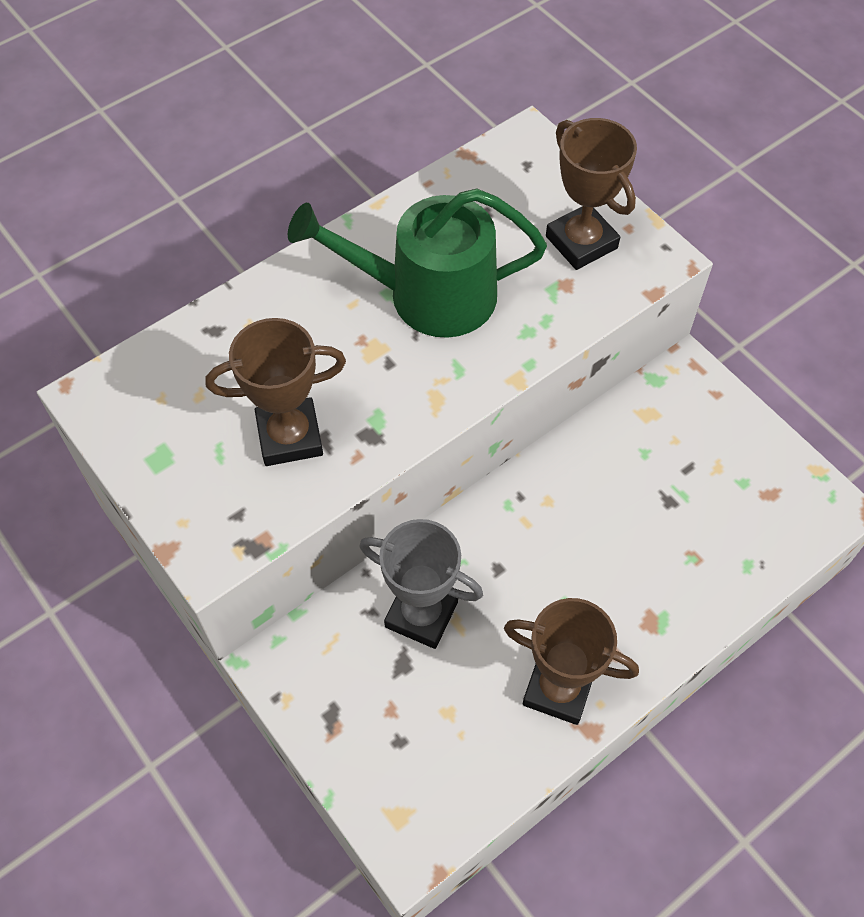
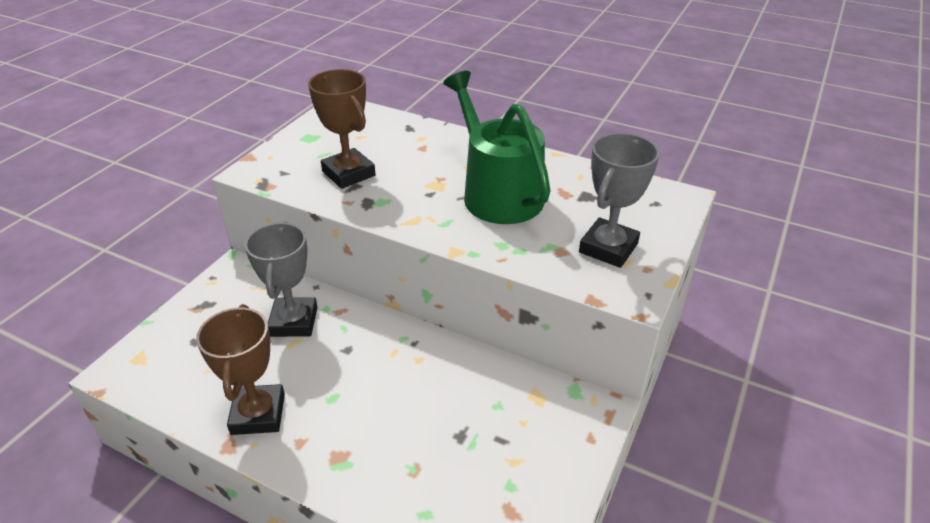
camera: 65 degrees right, 20 degrees down
(581, 242) = (608, 248): brown trophy -> grey trophy

